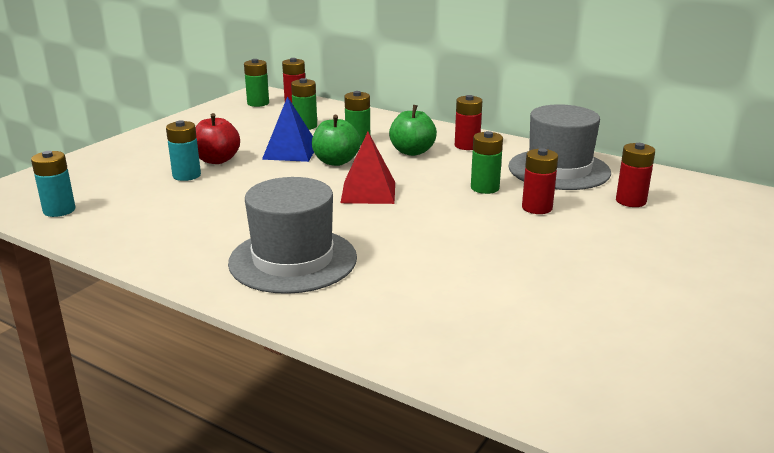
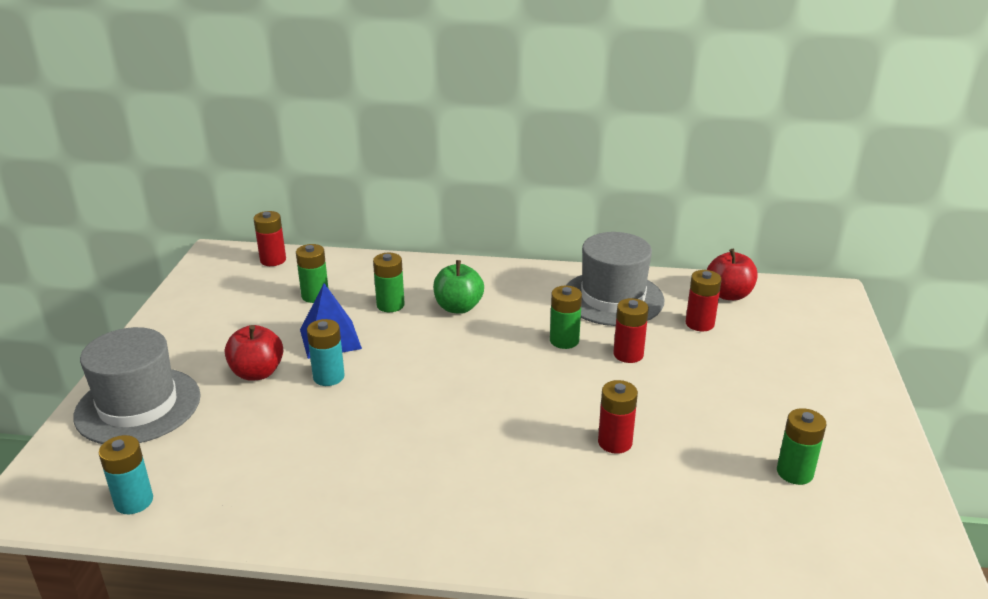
camera: 25 degrees left, 5 degrees up
(186, 175) = (242, 405): turquoise battery -> turquoise battery (328, 377)
(258, 103) = (230, 271): green battery -> green battery (794, 472)
(293, 260) = (456, 491): grey hat -> grey hat (138, 406)
(336, 161) = (391, 341): green apple -> none
(368, 192) = (458, 376): red pyramid -> none
(467, 146) = (505, 285): red battery -> red battery (615, 442)
(682, 187) = (729, 294): none -> red apple

